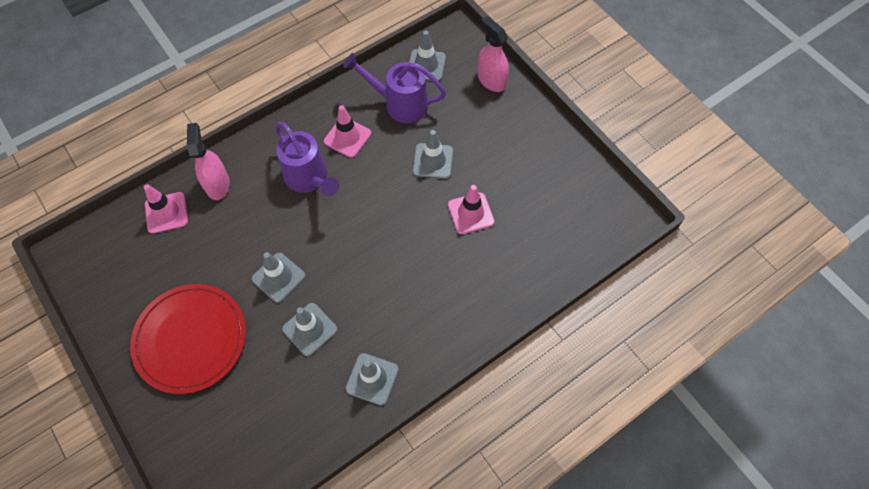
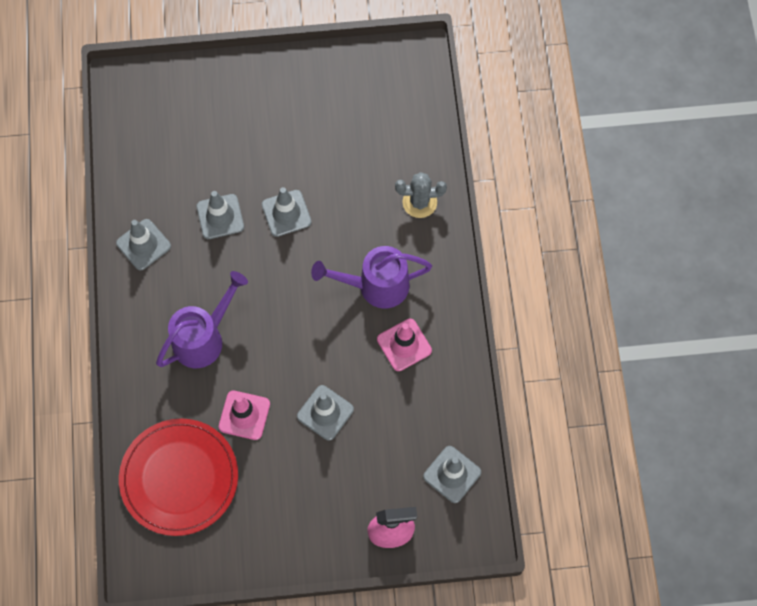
camera: 120 degrees right, 5 degrees up
(166, 213) = (413, 147): pink traffic cone -> none
(190, 339) = (272, 122): red plate -> red plate (179, 478)
(217, 184) = (419, 202): pink spray bottle -> grey cactus
(399, 104) = (416, 418): purple watering can -> purple watering can (204, 338)

